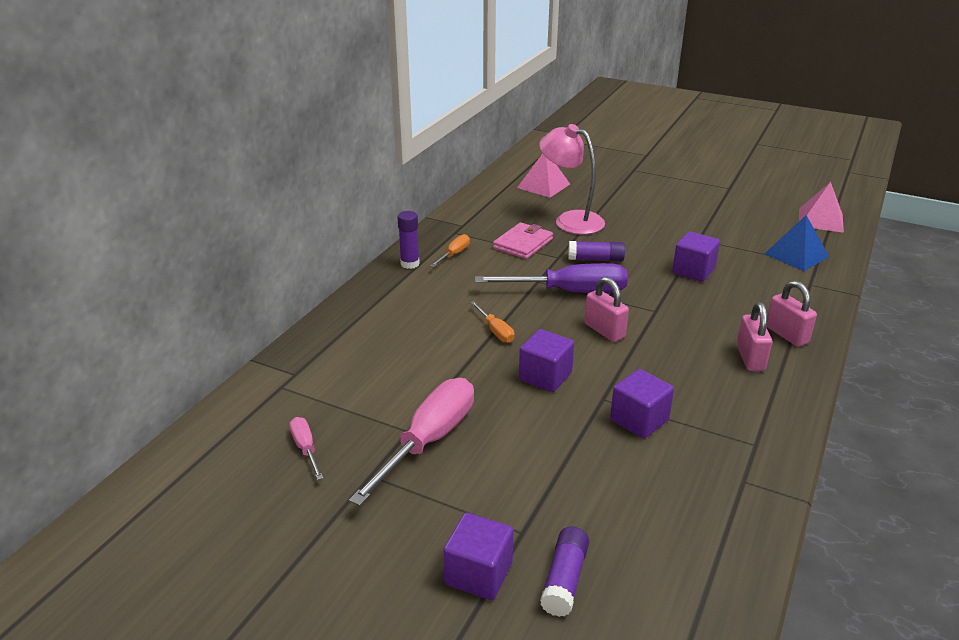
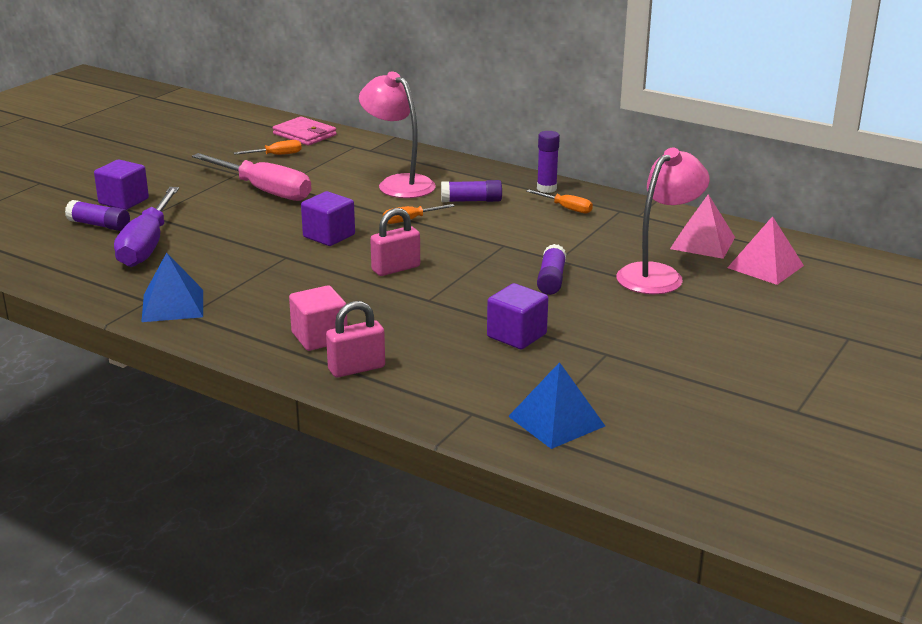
camera: 95 degrees right, 5 degrees down
(305, 448) = (276, 155): pink screwdriver -> orange screwdriver
(401, 345) = (398, 183): none -> pink lamp
(443, 300) = (471, 201): none -> purple glue stick
(523, 244) = (591, 243): pink wallet -> pink wallet (305, 134)
(569, 292) = (477, 259): purple screwdriver -> purple screwdriver (147, 245)
(639, 420) = (248, 268): purple cube -> none
(743, 459) = (173, 305): none -> blue pyramid
(750, 358) = (319, 337): pink padlock -> pink cube
(821, 220) = (679, 473): pink pyramid -> pink pyramid (702, 243)

